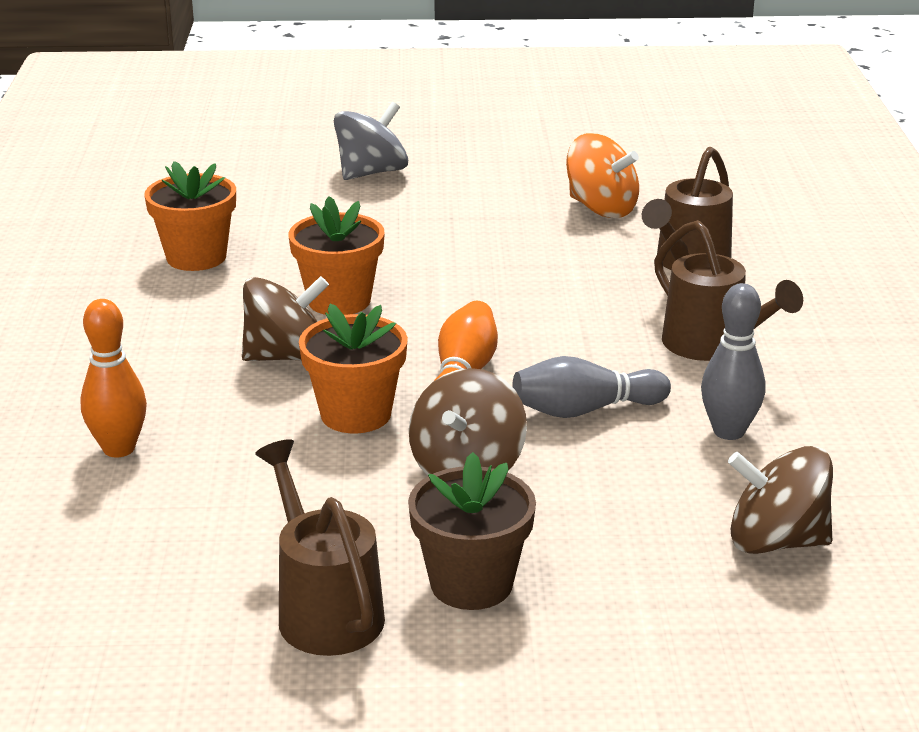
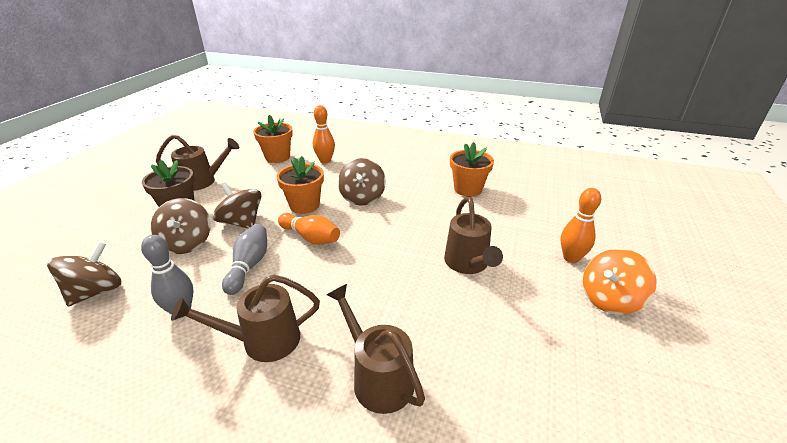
camera: 110 degrees right, 5 degrees up
(339, 301) = (404, 218): orange flower pot -> orange flower pot (277, 157)
(371, 173) = (571, 258): grey spinning top -> orange bowling pin
(438, 235) = (468, 264): none -> brown watering can
(578, 507) = (187, 243): none -> brown spinning top
(601, 208) = (491, 358): orange spinning top -> orange spinning top (610, 299)

